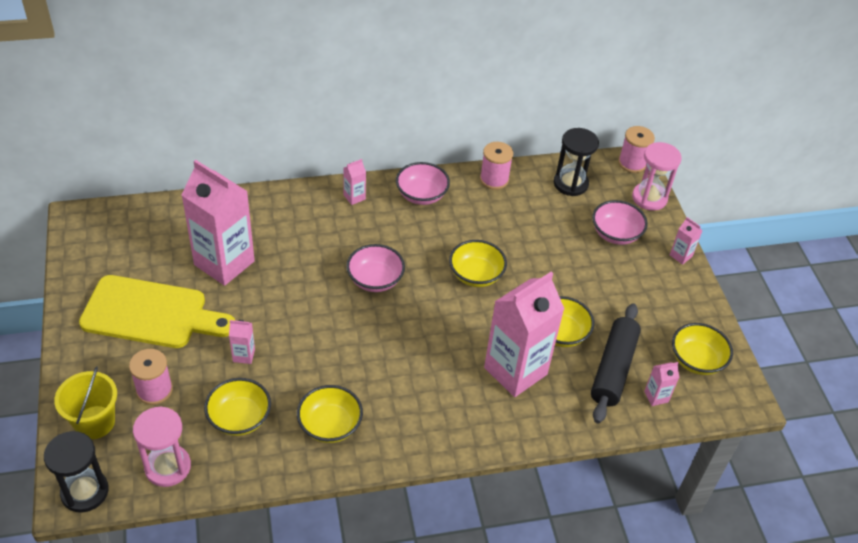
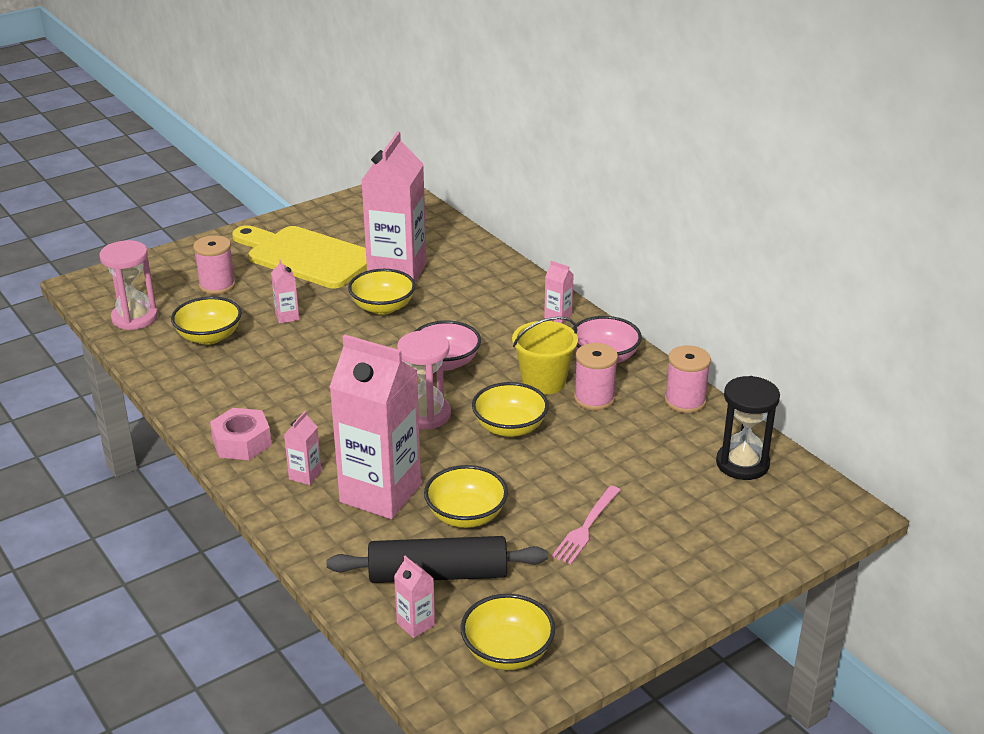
camera: 70 degrees right, 15 degrees down
(85, 492) = (91, 288): black hourglass -> none
(95, 422) = (166, 270): yellow bucket -> yellow bucket (543, 382)
(151, 313) = (305, 256): yellow cutting board -> yellow cutting board turned 135 degrees clockwise
(330, 425) = (228, 389): yellow bowl -> yellow bowl (383, 307)
(410, 436) = (242, 442): none -> pink nut
(598, 279) = (586, 527): none -> pink fork
(615, 234) = (685, 525): pink bowl -> none
(632, 163) = (844, 510): pink spool -> pink spool (594, 398)
(649, 198) = (789, 542): pink hourglass -> pink hourglass (425, 415)
(681, 256) = (700, 597): pink carton -> pink carton (305, 475)

